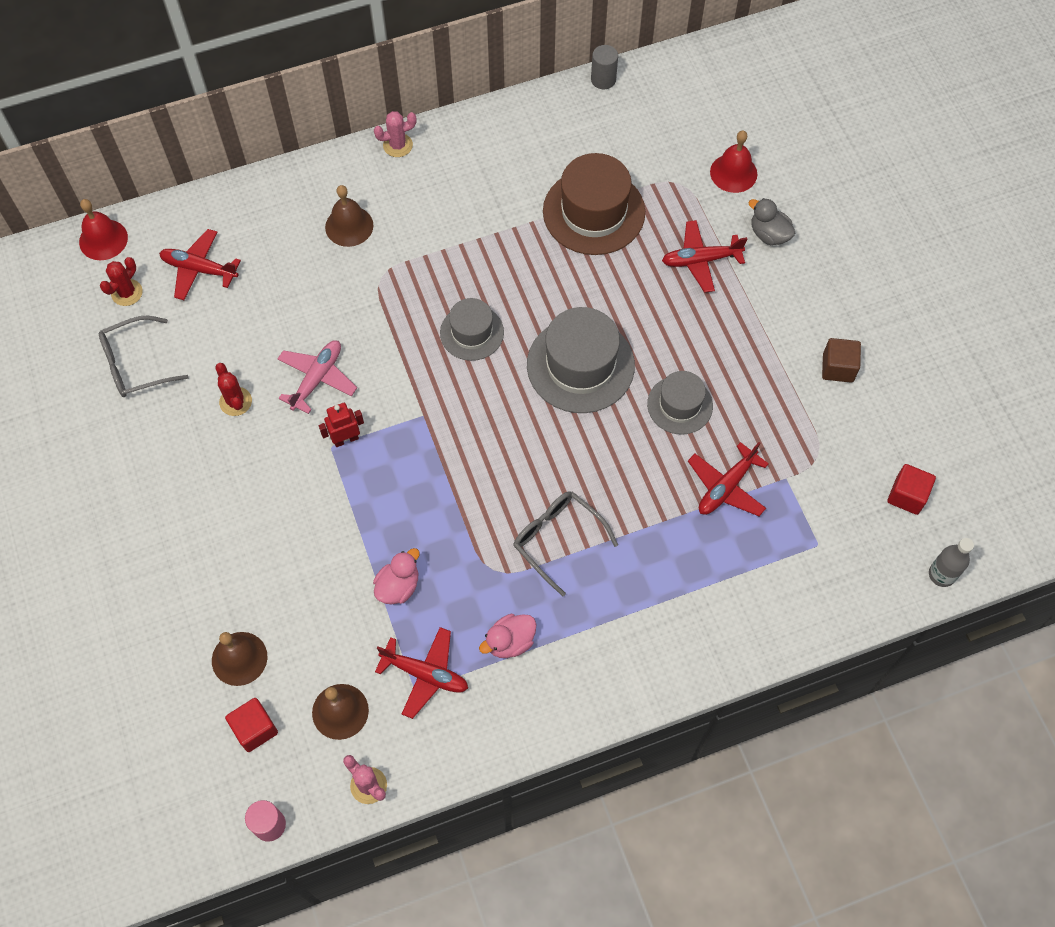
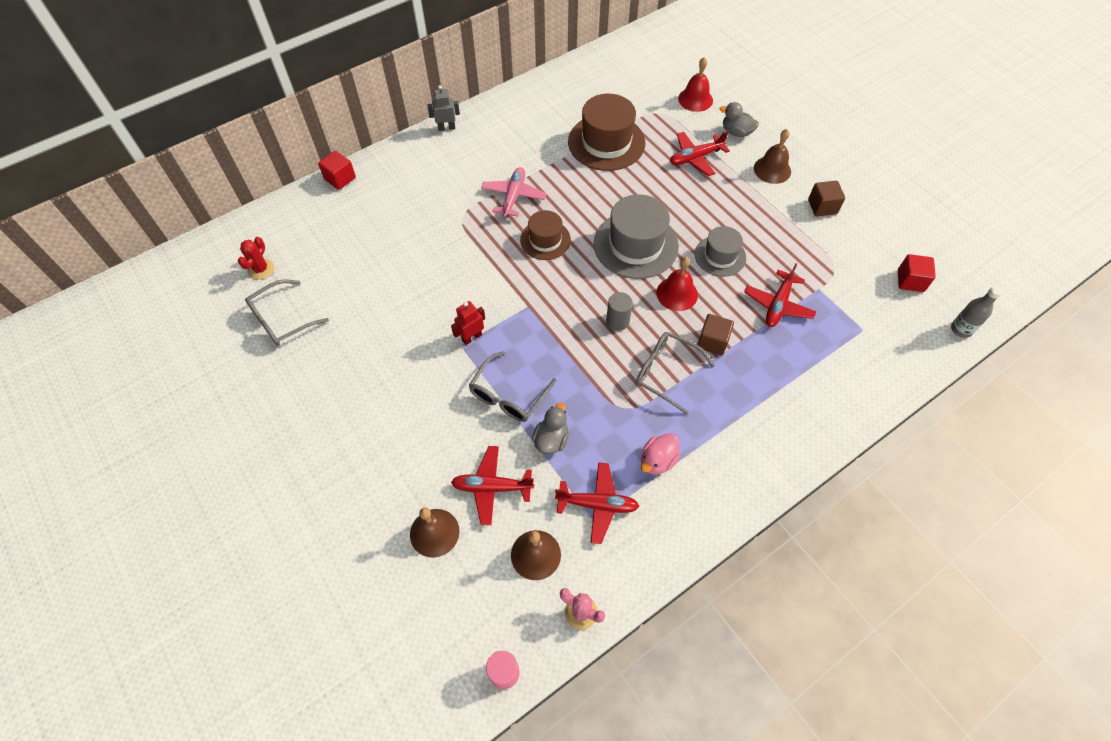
camera: 15 degrees left, 5 degrees down
(103, 239) = (232, 235): red bell -> red bell (677, 293)
(199, 269) = (316, 240): red plane -> red plane (492, 487)
(235, 401) = (373, 329): red cactus -> none
(255, 729) = (466, 590): red cube -> red cube (340, 178)
(317, 379) = (435, 298): pink plane -> pink plane (513, 196)
(349, 226) = (426, 187): brown bell -> brown bell (772, 169)
(367, 521) = (509, 394): none -> grey glasses
(398, 145) = (446, 128): pink cactus -> grey robot
(398, 586) = (551, 439): pink duck -> grey duck
(472, 332) = (545, 240): grey hat -> brown hat
(603, 79) = (581, 60): grey cylinder -> grey cylinder (617, 321)
(627, 514) = (712, 341): none -> brown cube

